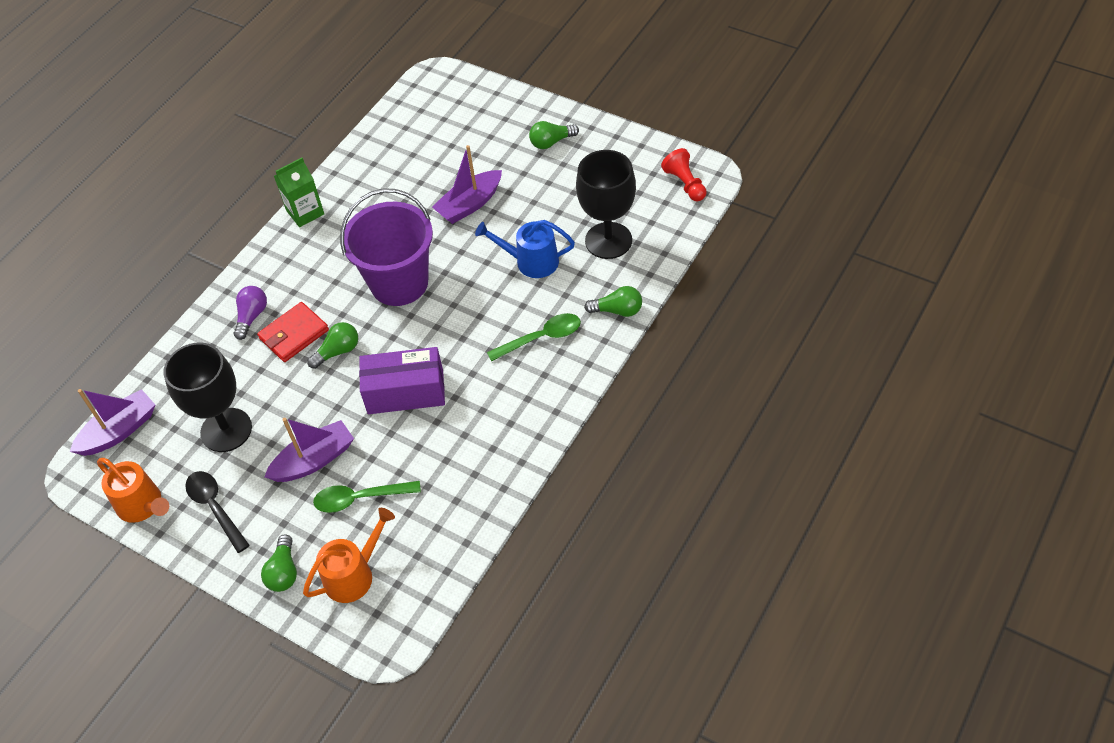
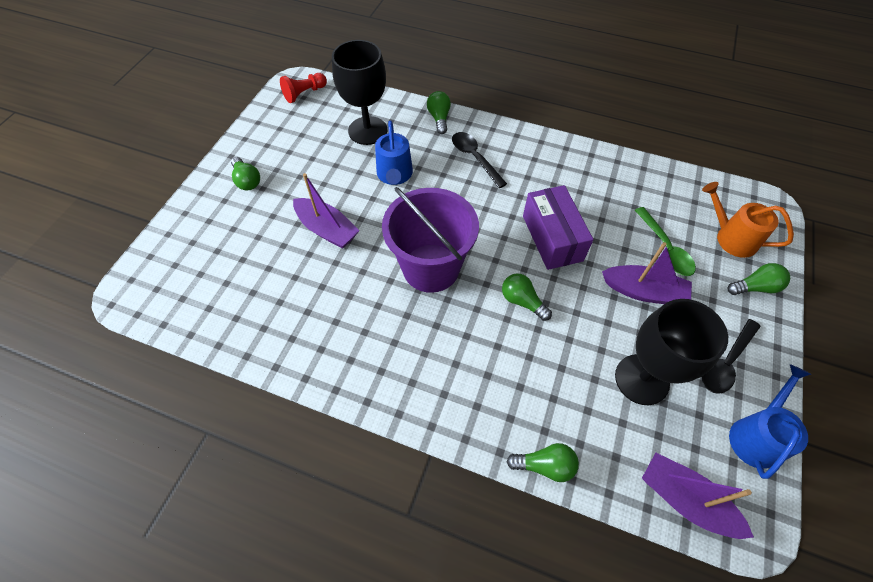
camera: 105 degrees left, 5 degrees up
(142, 505) = (756, 436): orange watering can -> blue watering can
(185, 340) = (544, 465): none -> green light bulb
(252, 317) = (497, 397): purple light bulb -> none
(294, 334) = (511, 347): red wallet -> none
(305, 212) = (339, 382): green carton -> none
(314, 460) = (644, 291): purple boat -> purple boat turned 150 degrees clockwise
(541, 338) = (475, 158): green spoon -> black spoon

